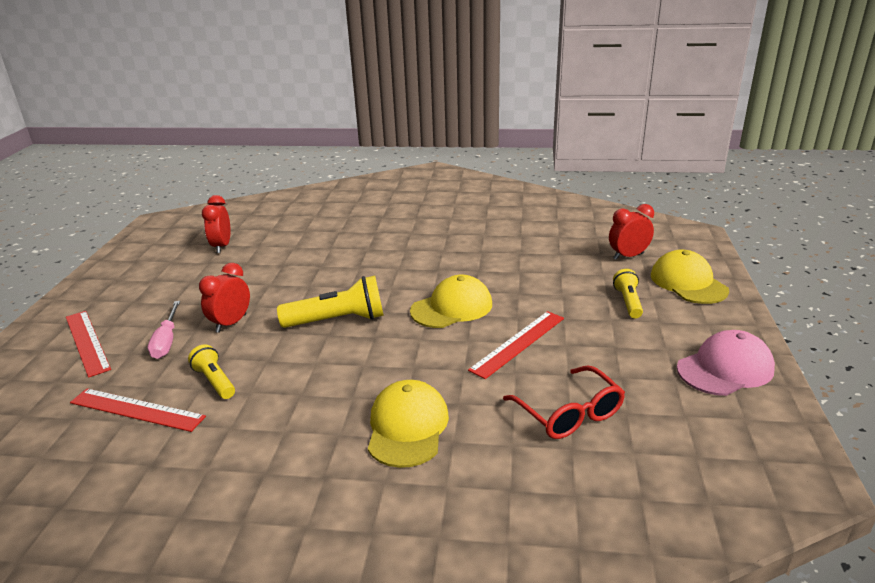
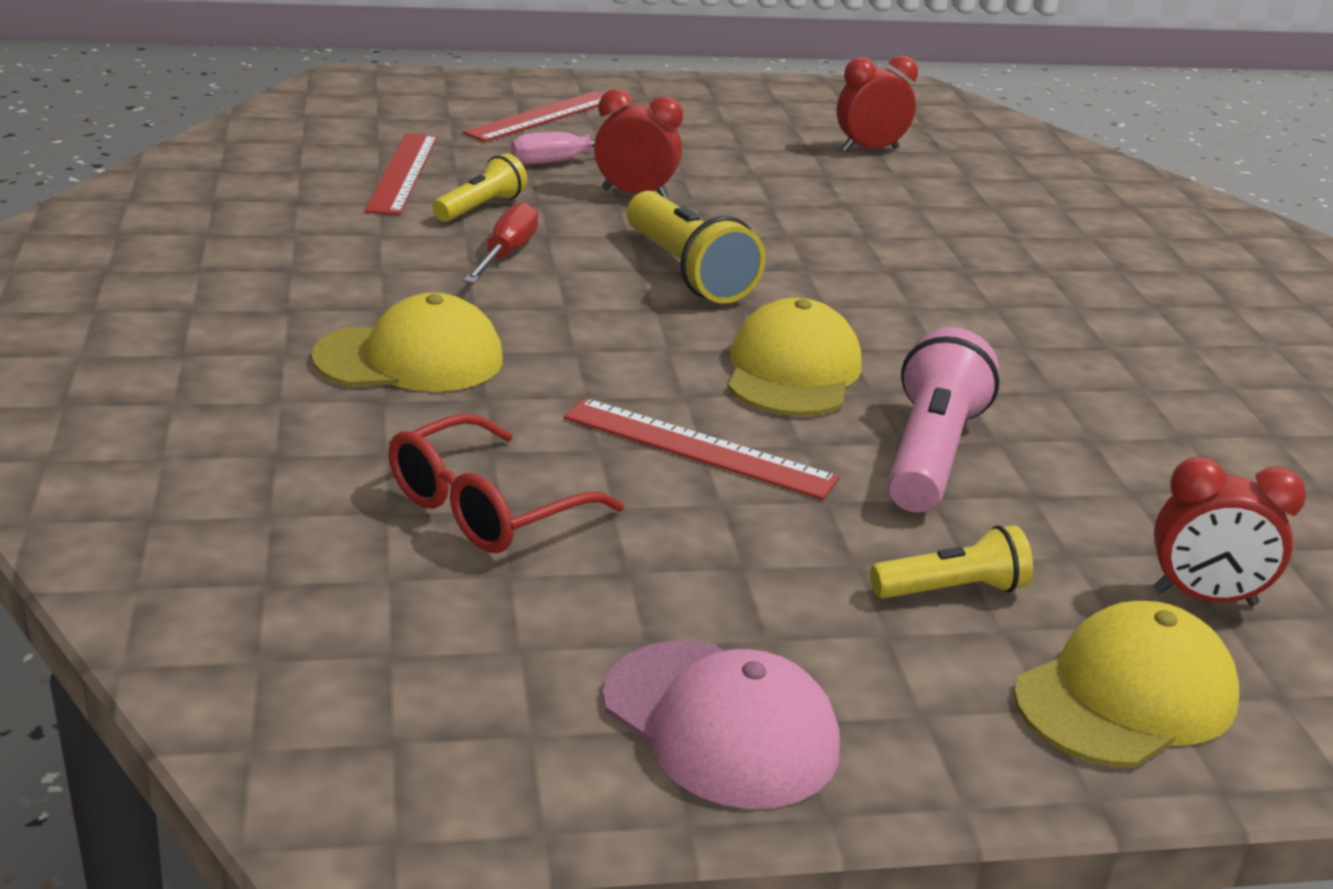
camera: 70 degrees right, 0 degrees up
(287, 378) = (506, 254): none -> red screwdriver
(452, 307) = (792, 371): yellow cap -> yellow cap turned 120 degrees counterclockwise
(529, 287) = (931, 454): none -> pink flashlight
(628, 256) = (1204, 598): red clock -> red clock turned 135 degrees clockwise

